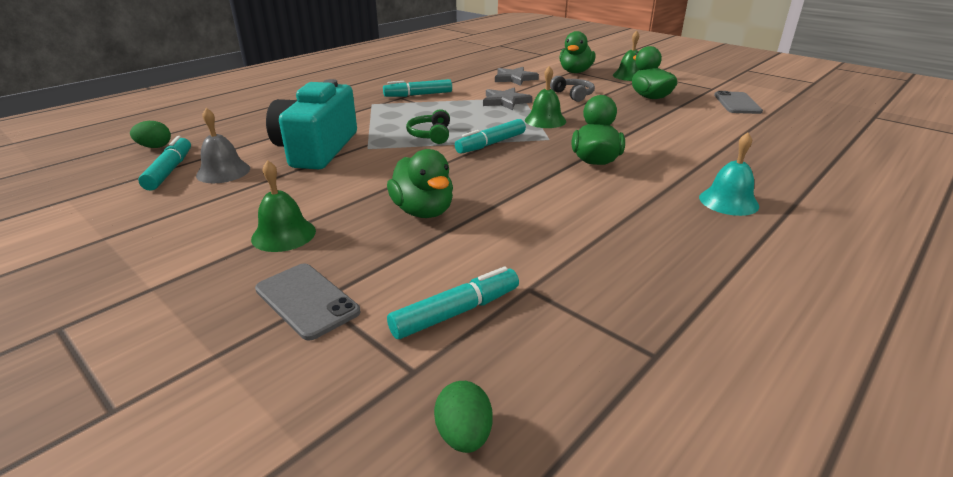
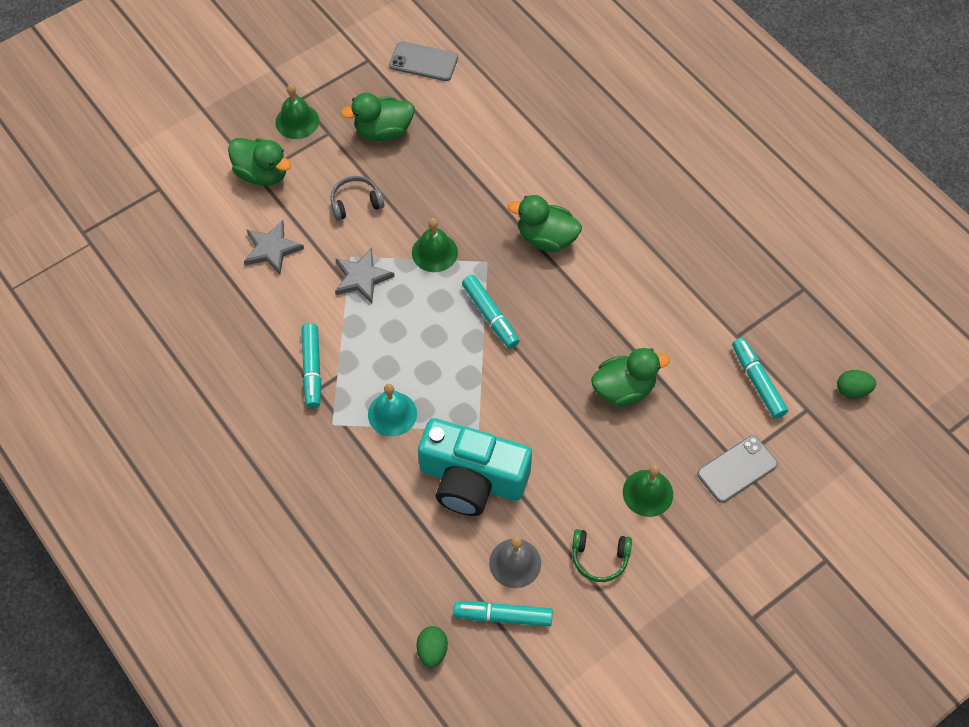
camera: 80 degrees left, 30 degrees up
(431, 135) = (454, 368): green headphones -> green headphones (599, 558)
(728, 201) = (638, 173): turquoise bell -> turquoise bell (392, 414)

